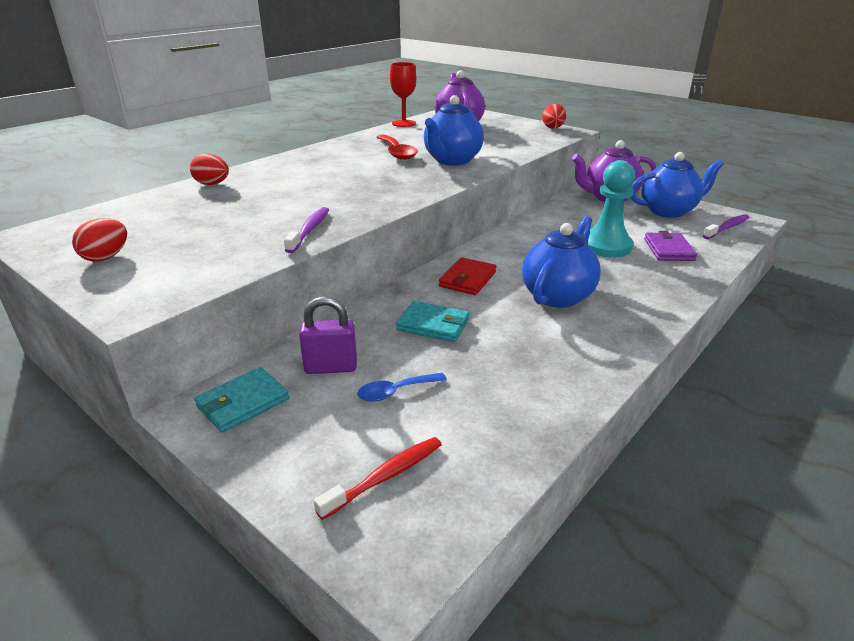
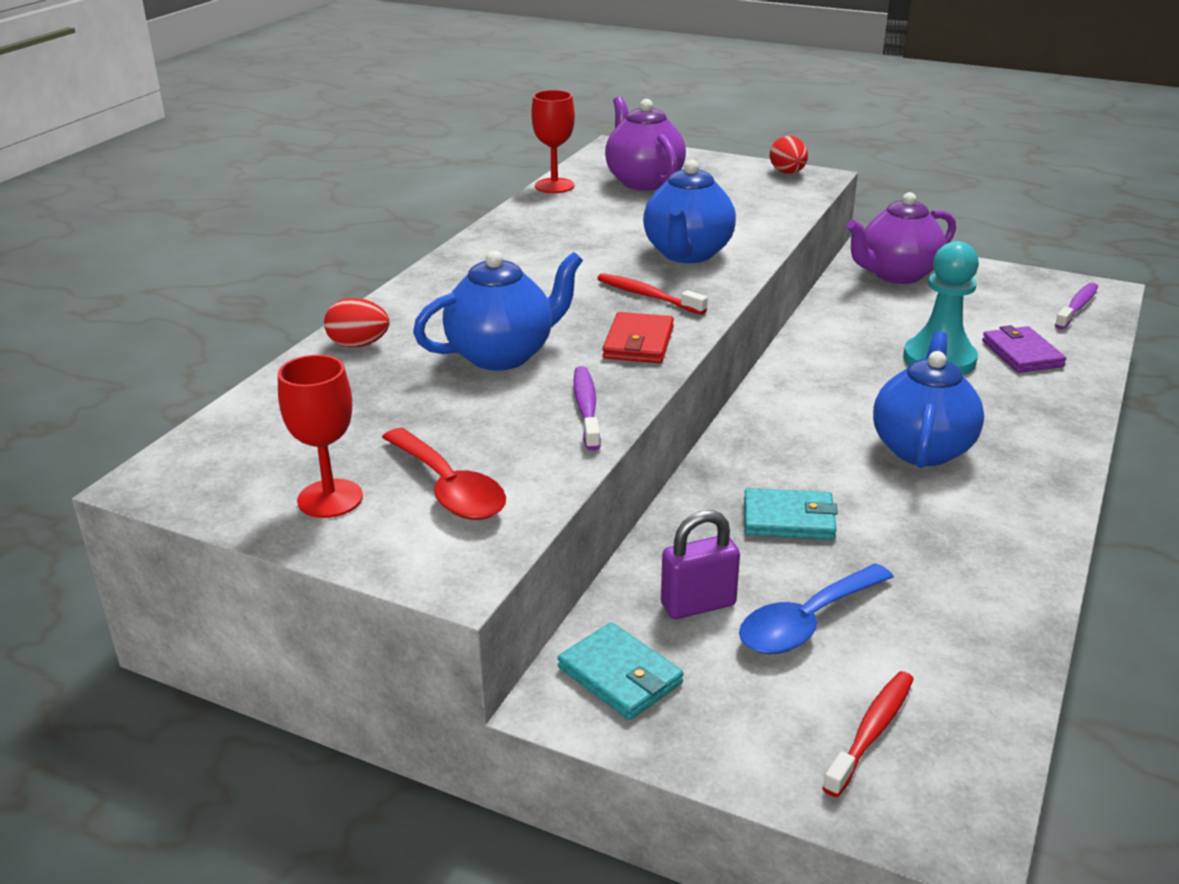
camera: 15 degrees left, 0 degrees up
(106, 257) = (330, 499): red egg -> red goblet
(243, 403) = (620, 676): turquoise wallet -> turquoise wallet turned 75 degrees counterclockwise
(395, 391) = (806, 622): blue spoon -> blue spoon, size x1.62
(396, 152) = (592, 247): red spoon -> red spoon (448, 488)
(406, 178) = (647, 296): none -> red toothbrush
(467, 279) = (787, 441): red wallet -> red wallet (638, 343)
(668, 211) = (988, 289): blue teapot -> blue teapot (502, 355)

